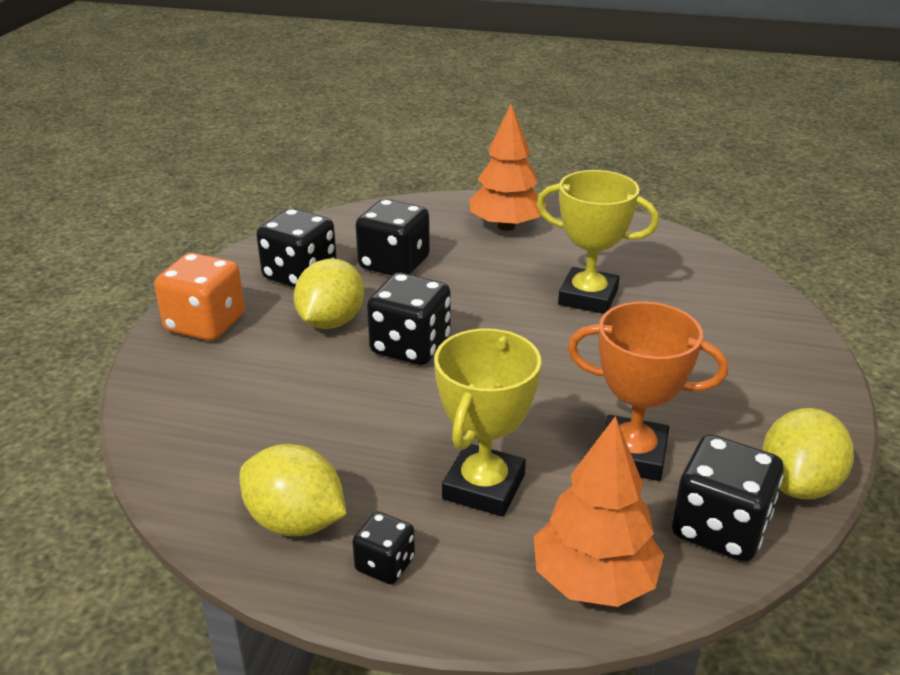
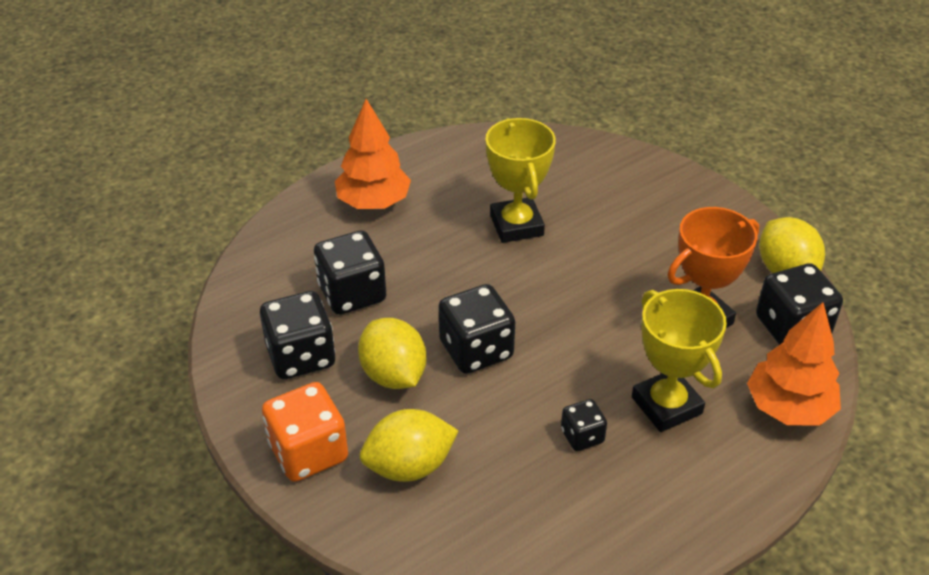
camera: 50 degrees left, 10 degrees up
(295, 522) = (616, 520): yellow lemon -> yellow lemon (409, 466)
(385, 564) = (696, 496): black dice -> black dice (582, 436)
(588, 297) = (516, 225): yellow trophy -> yellow trophy turned 75 degrees counterclockwise

